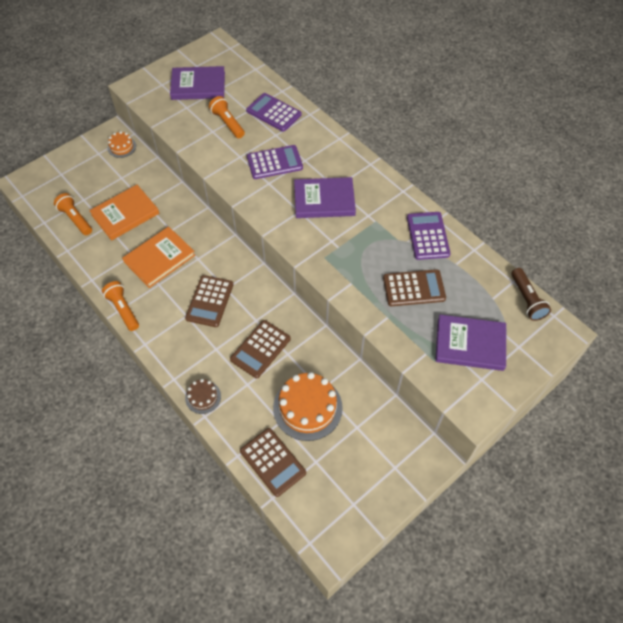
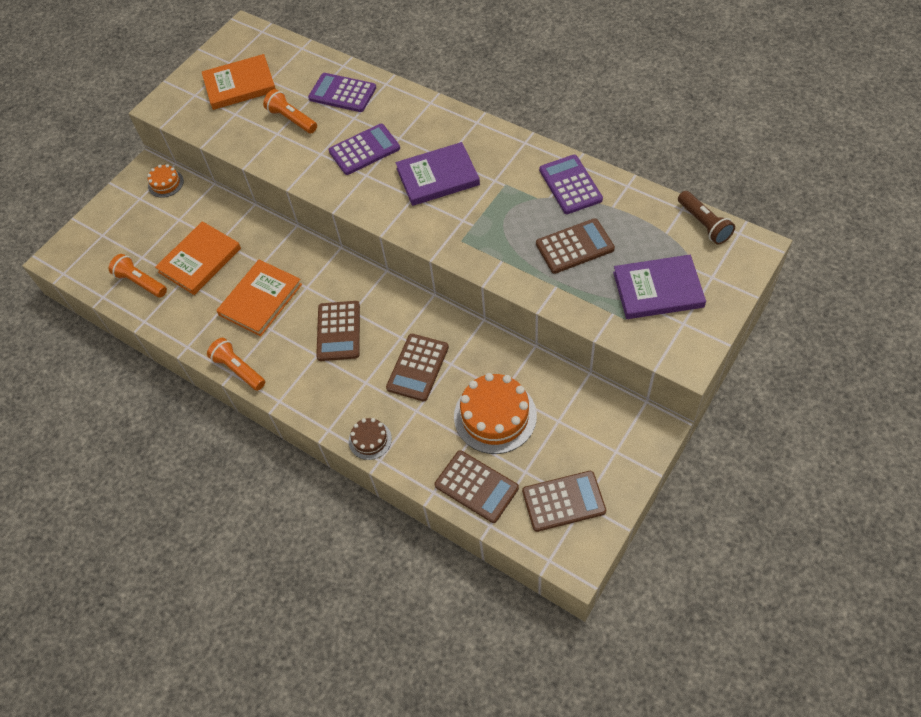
camera: 10 degrees left, 0 degrees up
(198, 85) = (240, 85): purple book -> orange book
(338, 496) = (563, 501): none -> brown calculator

